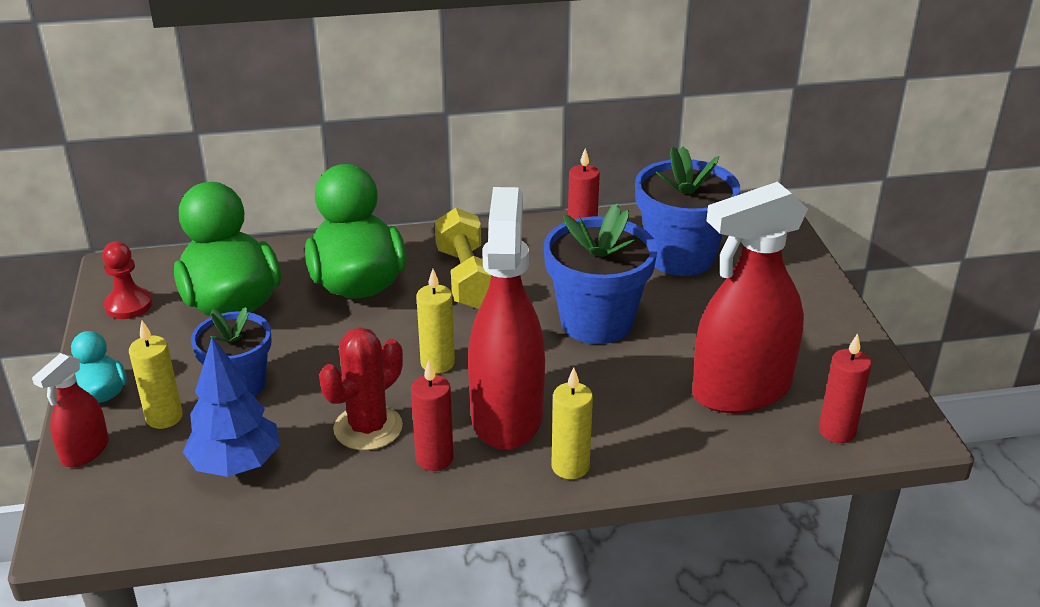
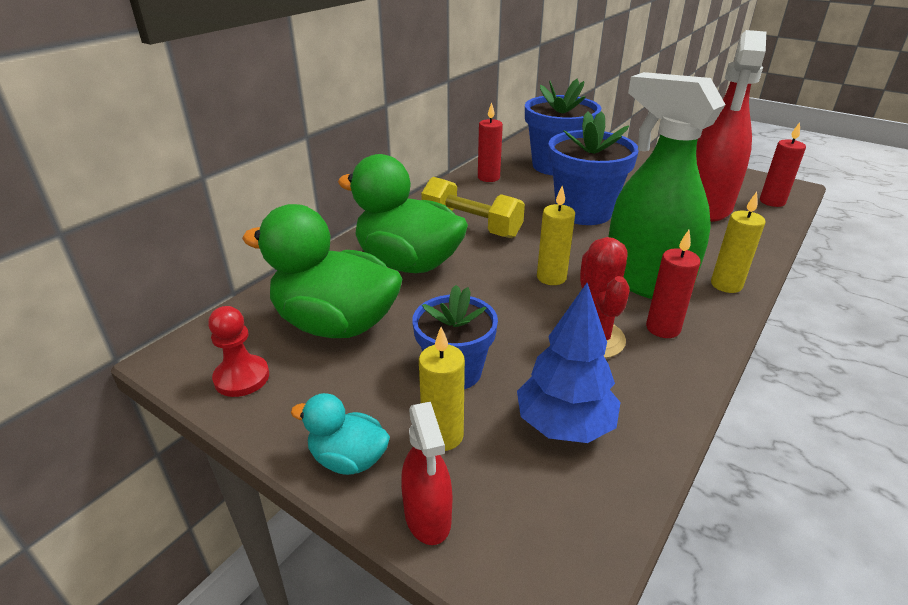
camera: 45 degrees left, 0 degrees up
(507, 416) = (645, 281): red spray bottle -> green spray bottle

